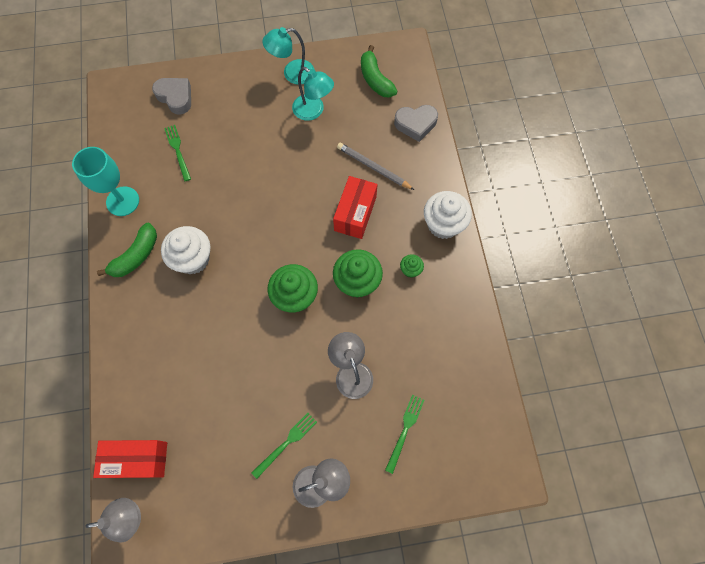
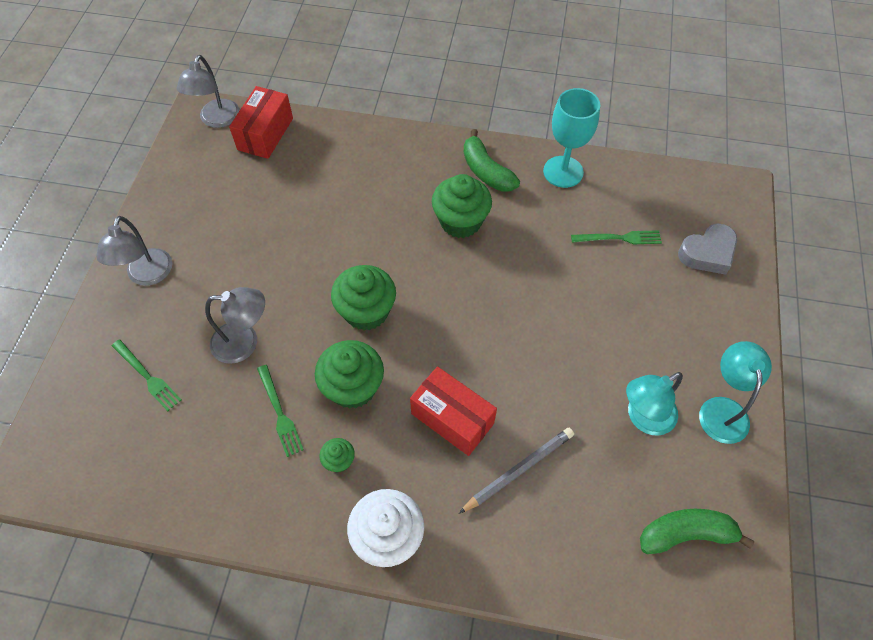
camera: 110 degrees right, 10 degrees down
(193, 259) = (460, 221): white cupcake -> green cupcake
(286, 443) = (206, 256): green fork -> green fork (279, 412)
(415, 124) = (579, 567): grey heart -> none

